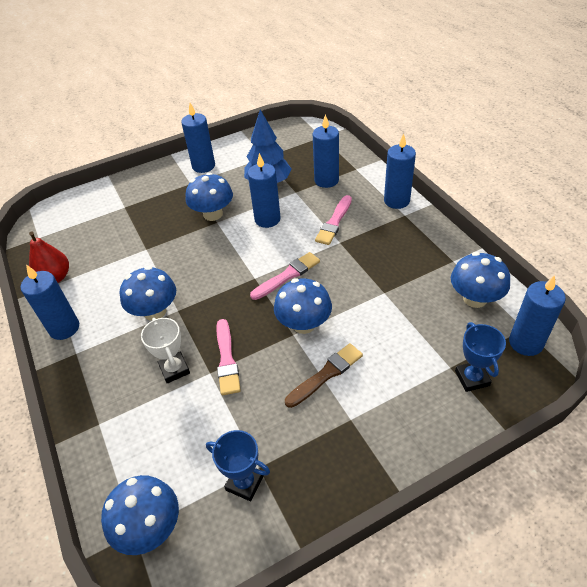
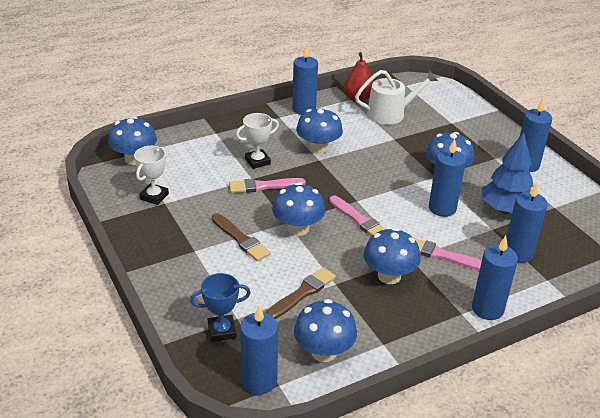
camera: 85 degrees right, 10 degrees down
(96, 250) = (390, 113): none -> white watering can
(244, 483) = (154, 196): blue trophy -> white trophy
(367, 256) = (389, 276): none -> blue mushroom
(403, 316) = (302, 293): none -> brown brush

